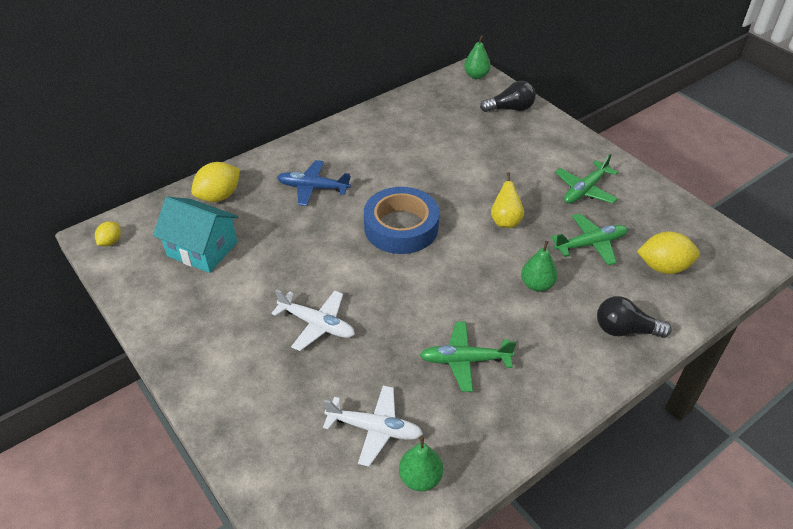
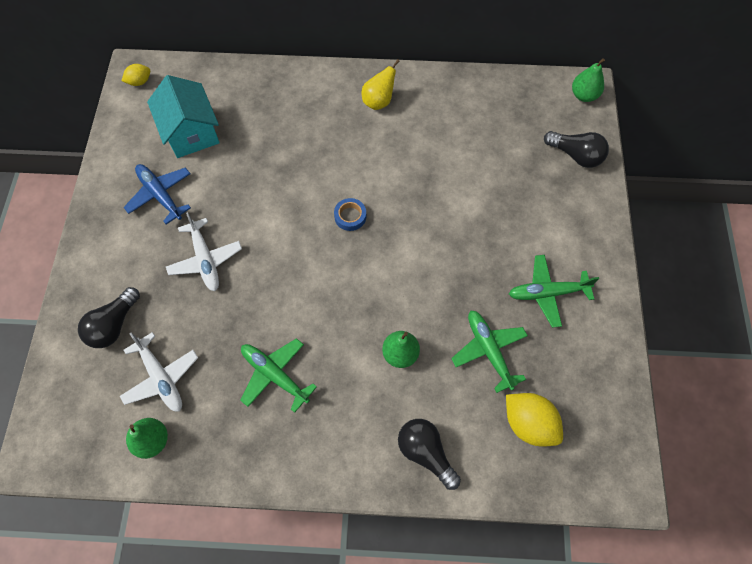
camera: 40 degrees right, 20 degrees up
(219, 196) = (245, 89): yellow lemon -> none
(287, 423) = (114, 325): none -> black light bulb
(313, 188) = (320, 128): blue plane -> blue plane (160, 195)
(401, 227) = (350, 216): blue tape -> blue tape, size x0.42
(505, 221) = (440, 273): yellow pear -> yellow pear (378, 101)
(590, 244) = (489, 351): green plane -> green plane turned 135 degrees counterclockwise

